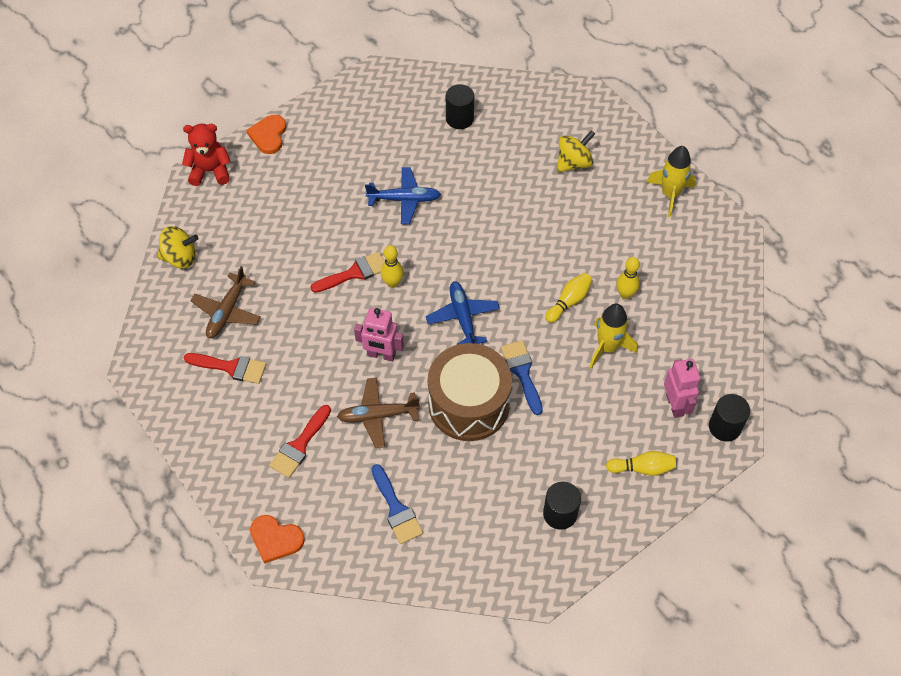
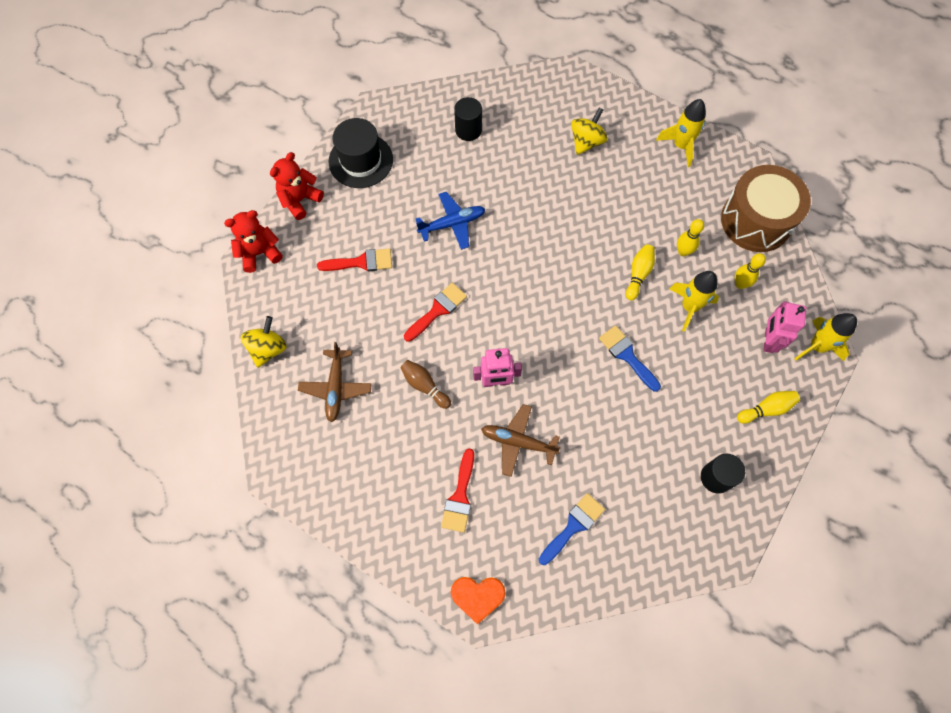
camera: 20 degrees left, 10 degrees up
(180, 258) = (268, 349): yellow spinning top -> yellow spinning top turned 45 degrees counterclockwise
(231, 367) = (363, 442): red brush -> red brush (361, 262)
(268, 135) = (300, 200): orange heart -> red teddy bear
(311, 336) = (425, 386): none -> brown bowling pin
(342, 116) = (361, 160): none -> black hat
(377, 415) = (518, 442): brown plane -> brown plane turned 45 degrees clockwise
(393, 283) = (476, 308): yellow bowling pin -> yellow bowling pin (740, 284)
(396, 509) = (573, 526): blue brush -> blue brush turned 90 degrees counterclockwise
(463, 317) = (553, 321): blue plane -> none
(469, 404) = (593, 402): brown drum -> brown drum (756, 221)
(675, 405) = (768, 340): pink robot -> pink robot turned 135 degrees counterclockwise
(724, 427) = (817, 346): black cylinder -> yellow rocket

